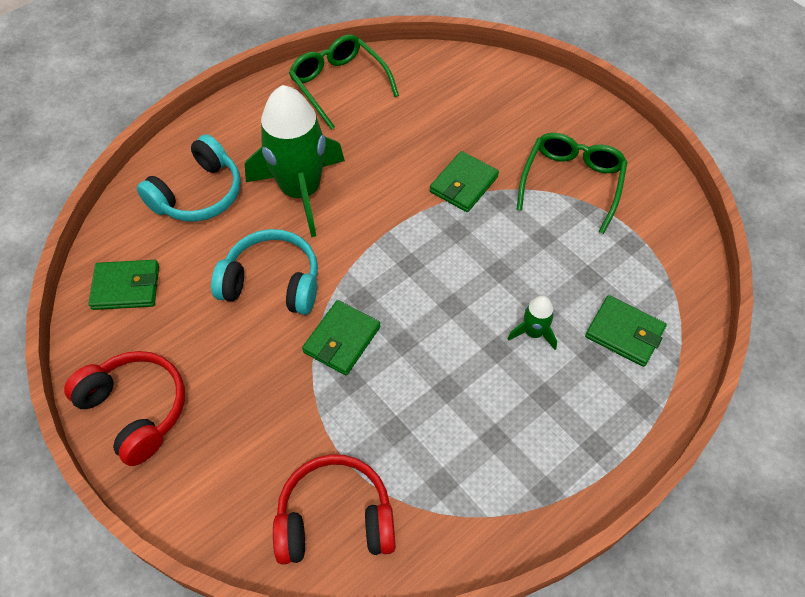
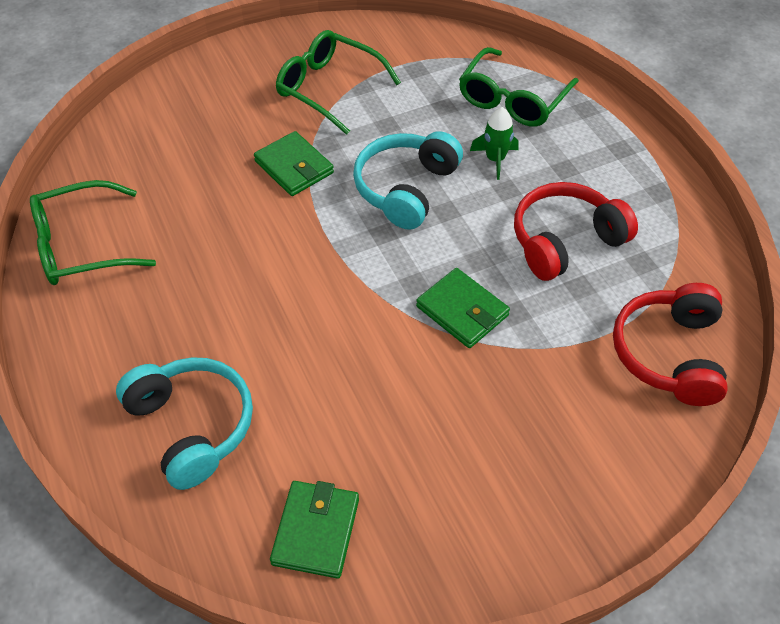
camera: 75 degrees left, 5 degrees down
(136, 409) = (506, 534): red headphones -> red headphones (565, 241)
(272, 283) = (364, 364): turquoise headphones -> turquoise headphones (406, 188)
(300, 191) = (237, 314): green rocket -> none
(624, 333) = (512, 100): green wallet -> green glasses

